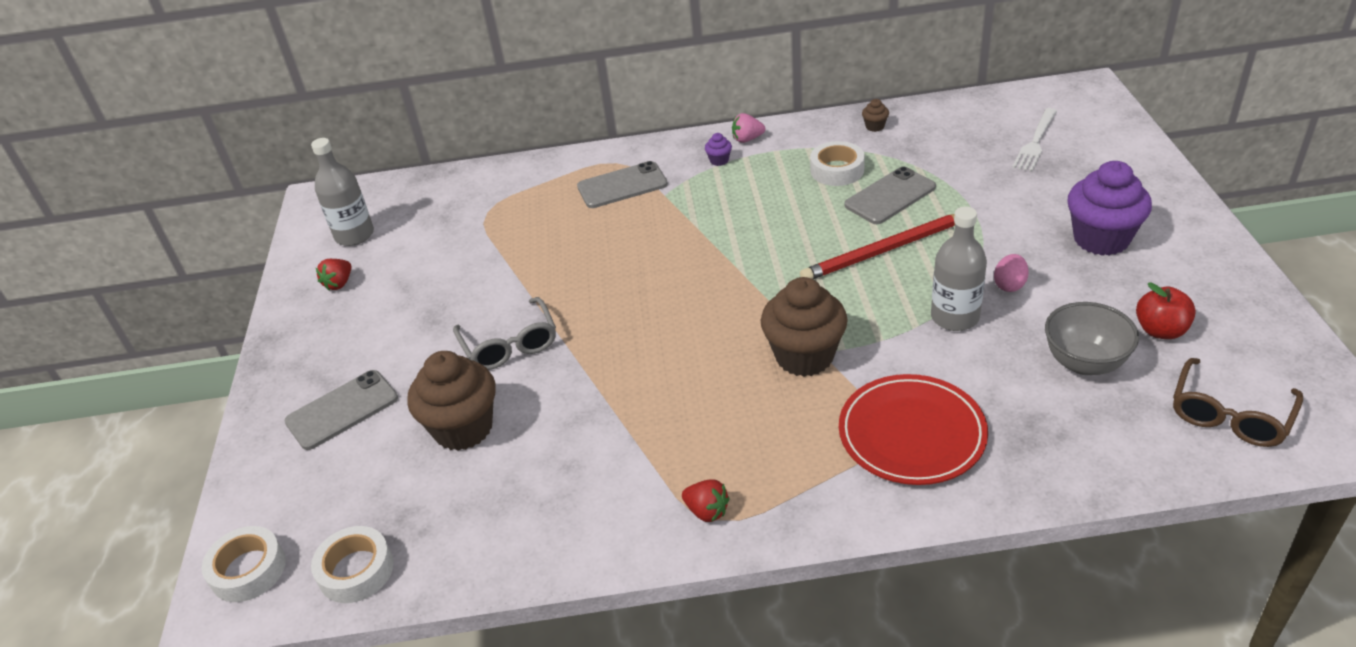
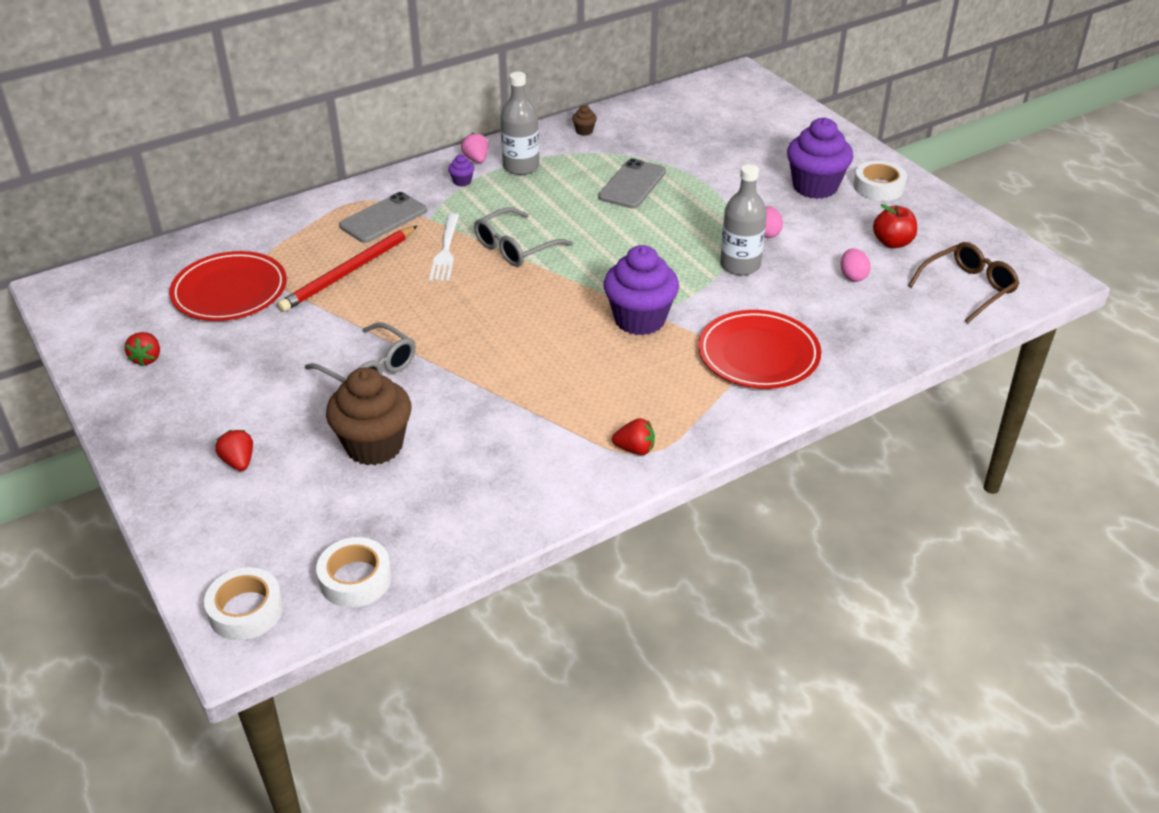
camera: 30 degrees left, 0 degrees up
(342, 410) = (239, 462): grey phone -> red strawberry
(354, 235) = (129, 313): grey bottle -> grey bottle (521, 166)
(445, 232) = (230, 291): none -> red plate
(727, 243) = (515, 247): none -> grey glasses
(747, 139) = (476, 159): pink strawberry -> pink strawberry turned 105 degrees clockwise
(804, 356) = (640, 319): brown cupcake -> purple cupcake
(837, 170) = (574, 171): white tape -> white tape (878, 187)
(884, 251) = (654, 227): red pencil -> red pencil (349, 272)
(1035, 142) = (724, 123): white fork -> white fork (446, 251)
(1084, 363) = (853, 276): grey bowl -> pink egg
(1230, 415) = (968, 288): brown glasses -> brown glasses turned 135 degrees counterclockwise

